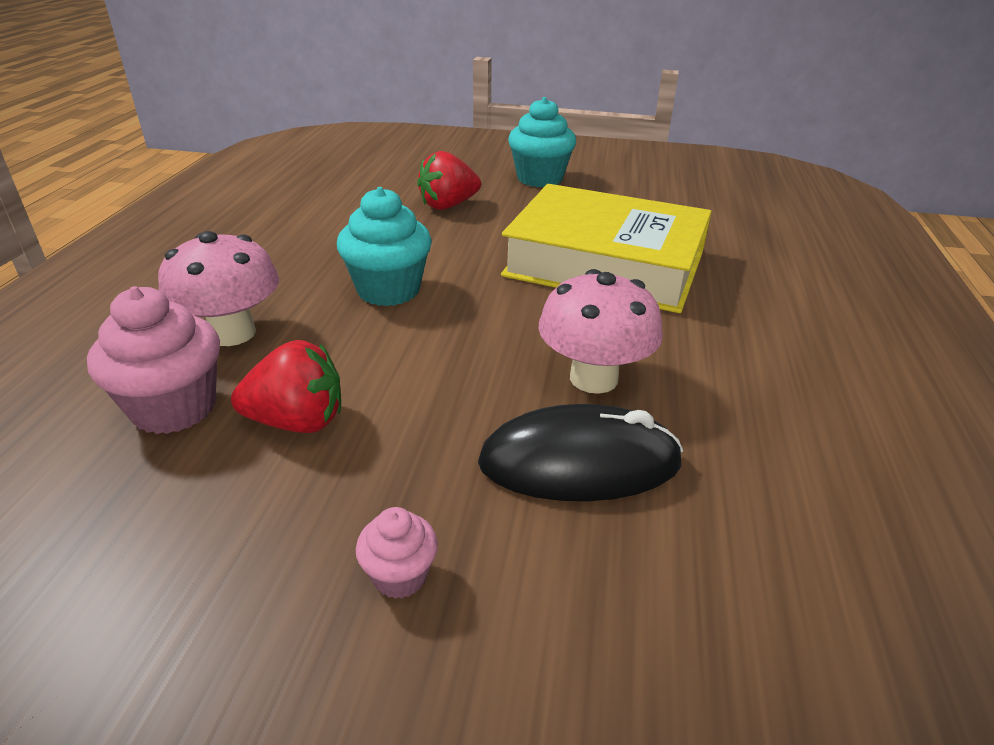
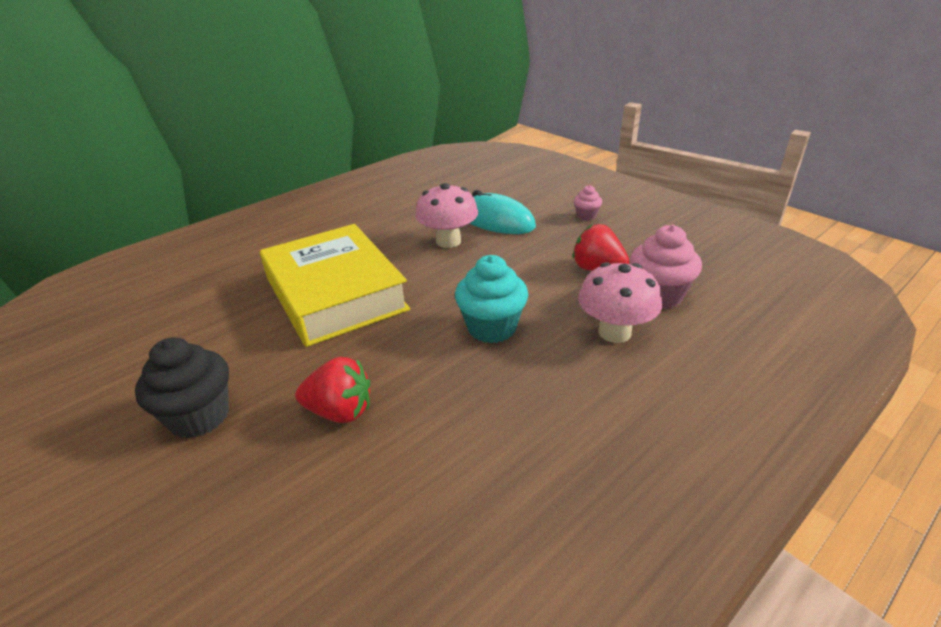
camera: 140 degrees left, 0 degrees up
(540, 179) = (199, 416): turquoise cupcake -> black cupcake
(579, 463) = (496, 220): black mouse -> turquoise mouse

